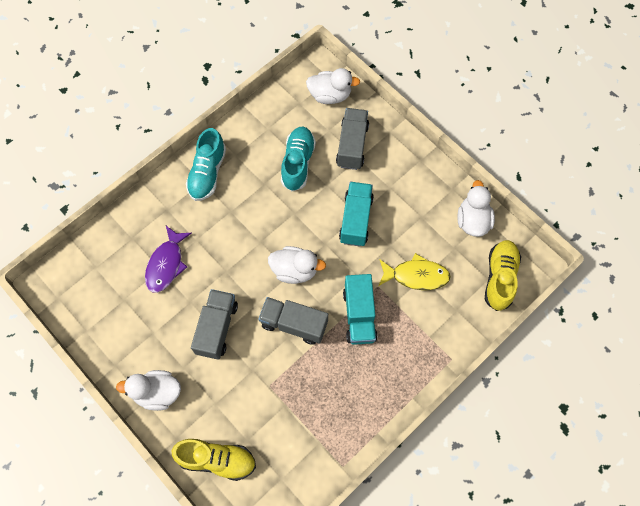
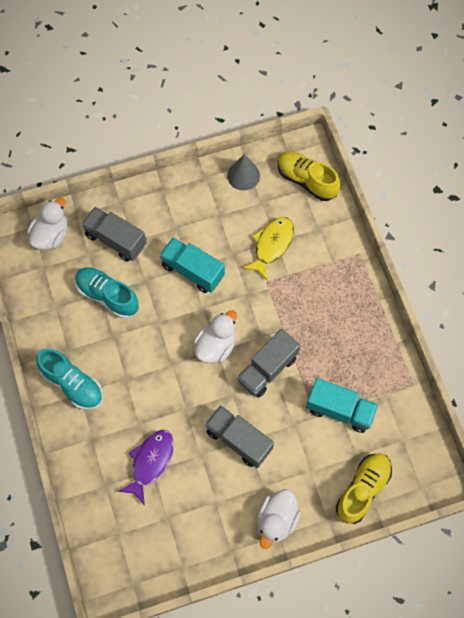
camera: 65 degrees left, 0 degrees up
(166, 264) = (150, 462): purple fish -> purple fish turned 105 degrees counterclockwise
(359, 315) = (285, 309): turquoise truck -> turquoise truck (339, 410)
(472, 220) = (243, 175): white duck -> grey cone

